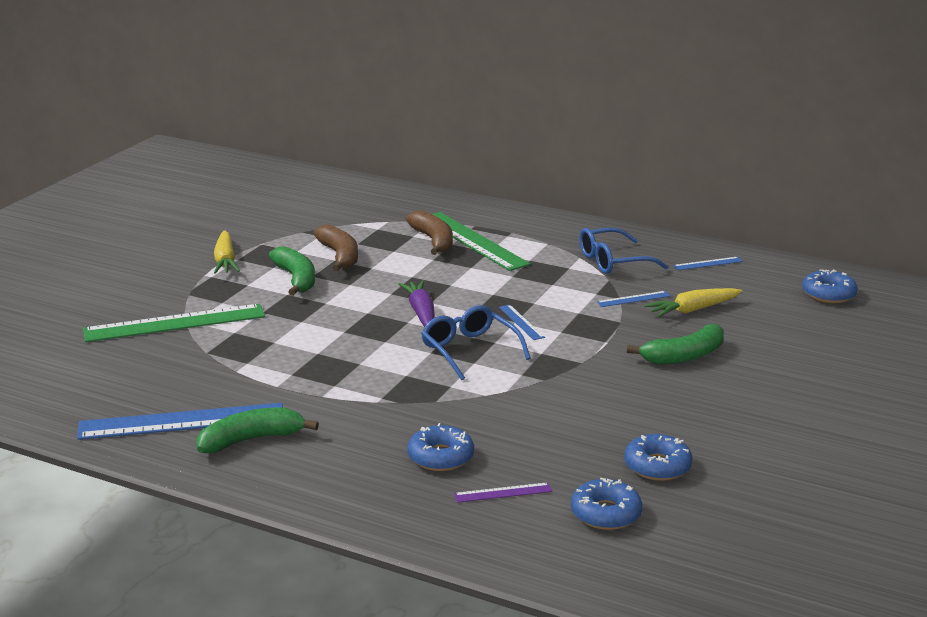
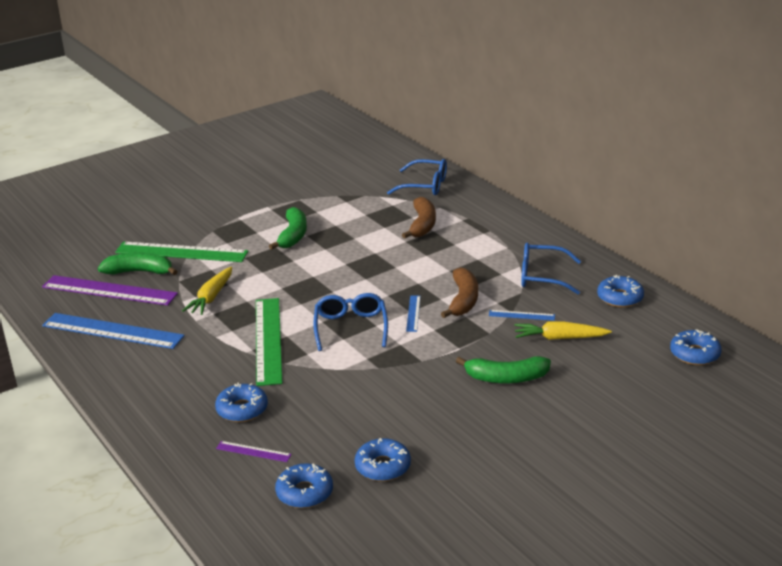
camera: 30 degrees right, 5 degrees up
(125, 382) = (109, 290): none -> purple ruler
(225, 261) = (262, 208): yellow carrot -> yellow carrot (211, 297)
(251, 440) = (139, 358): green banana -> green banana (139, 272)
(340, 256) = (342, 223): brown banana -> brown banana (463, 300)
(392, 205) = (425, 185): none -> blue glasses
(421, 313) = (349, 286): purple carrot -> none
(473, 241) = (452, 231): green ruler -> green ruler (268, 340)
(708, 263) = (620, 298): blue ruler -> blue donut

